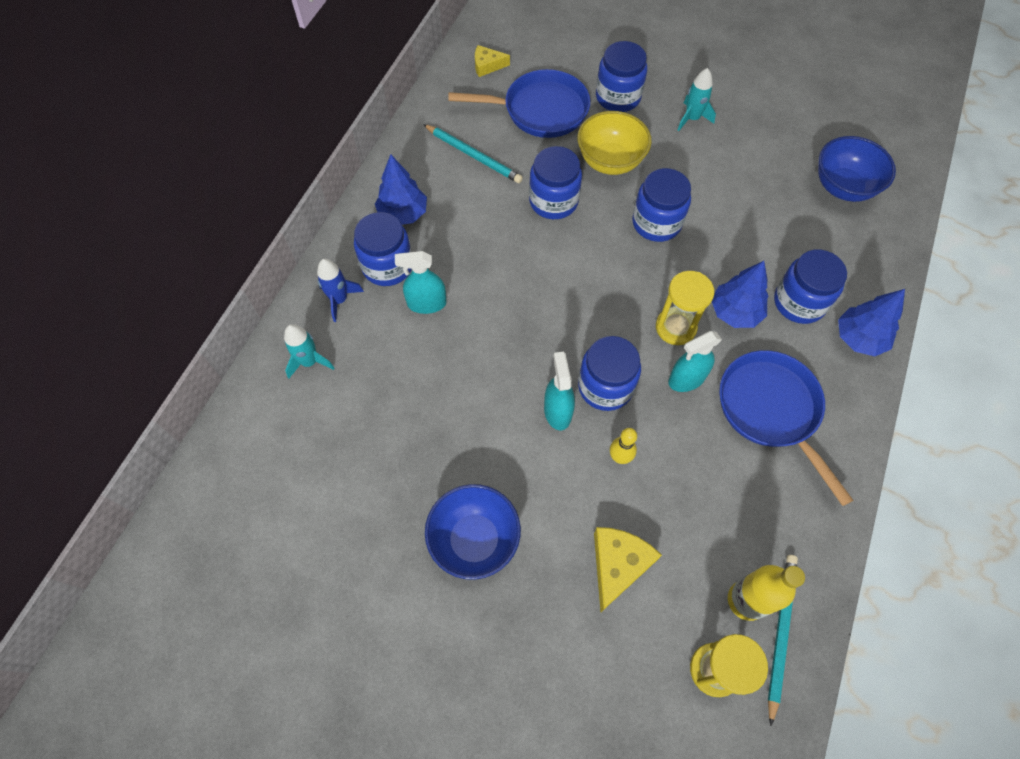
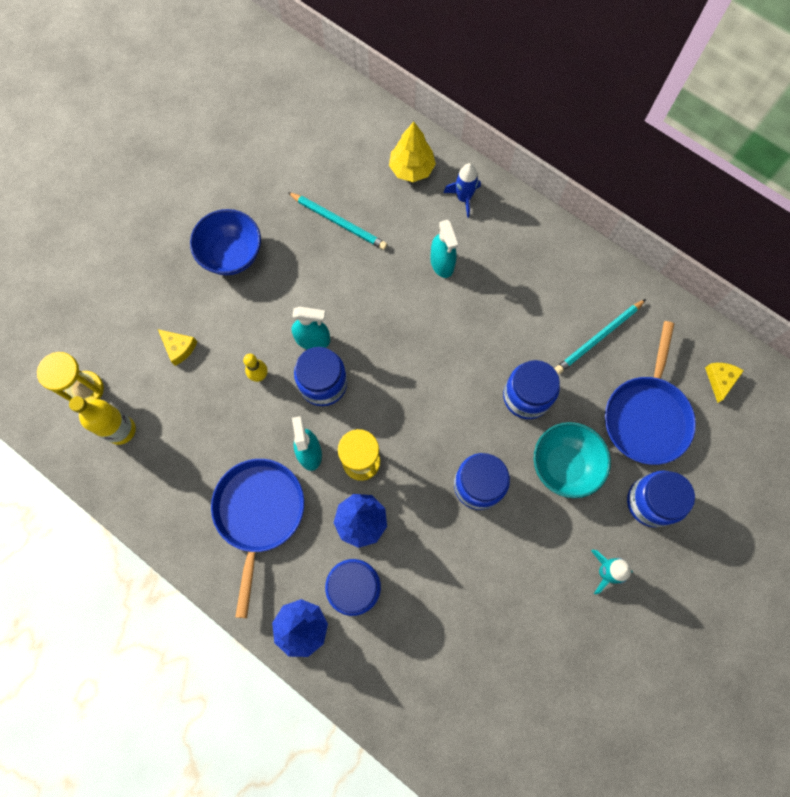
camera: 105 degrees right, 10 degrees up
(309, 361) = (411, 169): turquoise rocket -> yellow tree
(387, 266) = (488, 240): blue jar -> none
(403, 214) = (542, 263): blue tree -> none
(426, 303) = (442, 263): turquoise spray bottle -> turquoise spray bottle turned 150 degrees clockwise
(610, 161) = (564, 465): yellow bowl -> turquoise bowl
(618, 565) = (179, 348): yellow cheese -> yellow cheese, size x0.63
(771, 410) = (259, 514): blue pan -> blue pan turned 75 degrees counterclockwise
(780, 633) = (90, 445): turquoise pencil -> turquoise pencil (339, 222)
(843, 187) = (477, 700): blue bowl -> none

